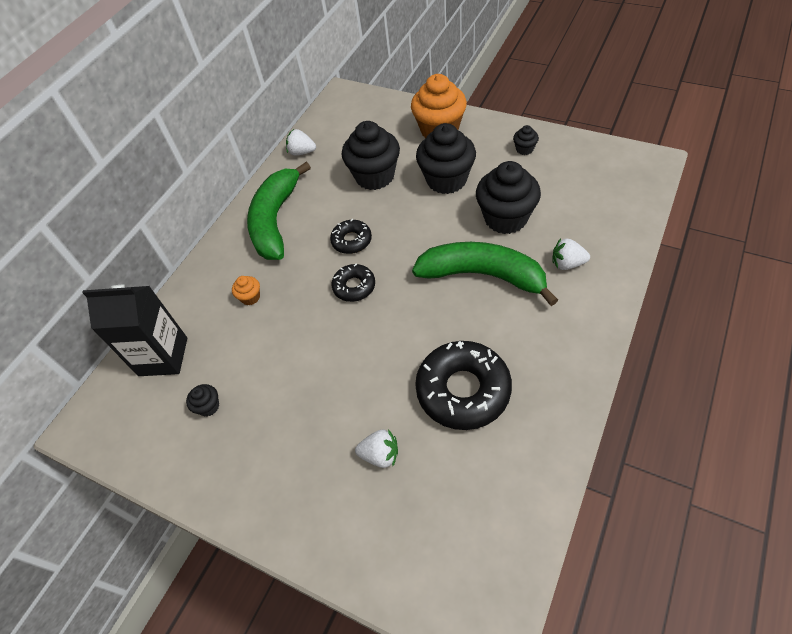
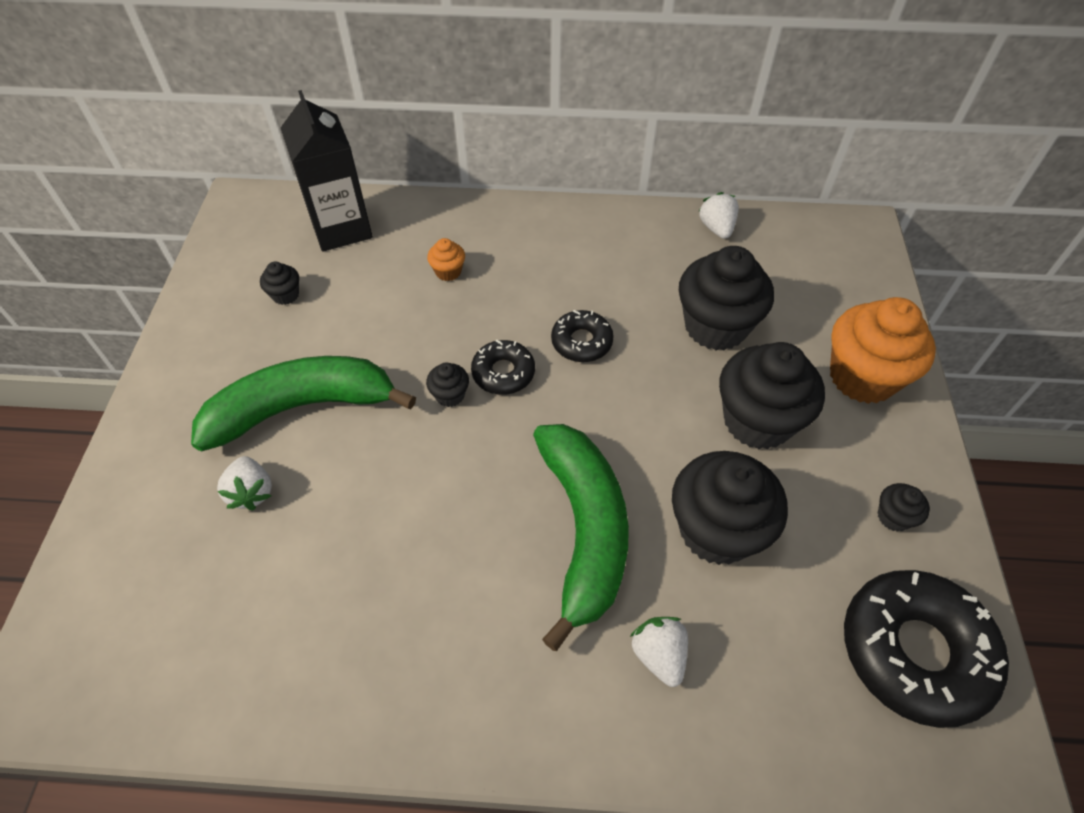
camera: 60 degrees right, 0 degrees up
(275, 220) = (581, 248): green banana -> green banana (302, 407)
(357, 319) = (450, 395): none -> black cupcake
(463, 390) = (369, 562): black donut -> black donut (914, 651)

